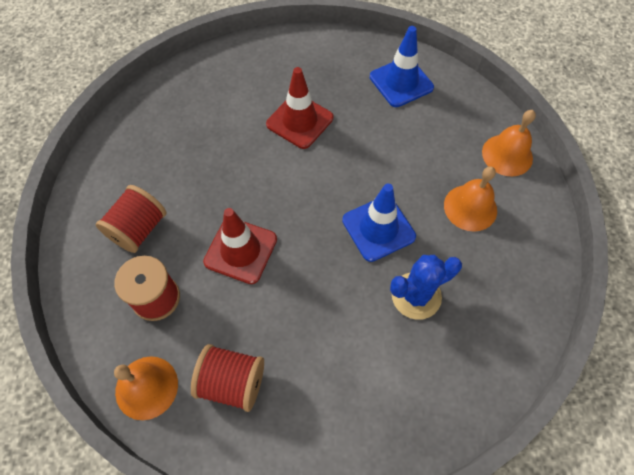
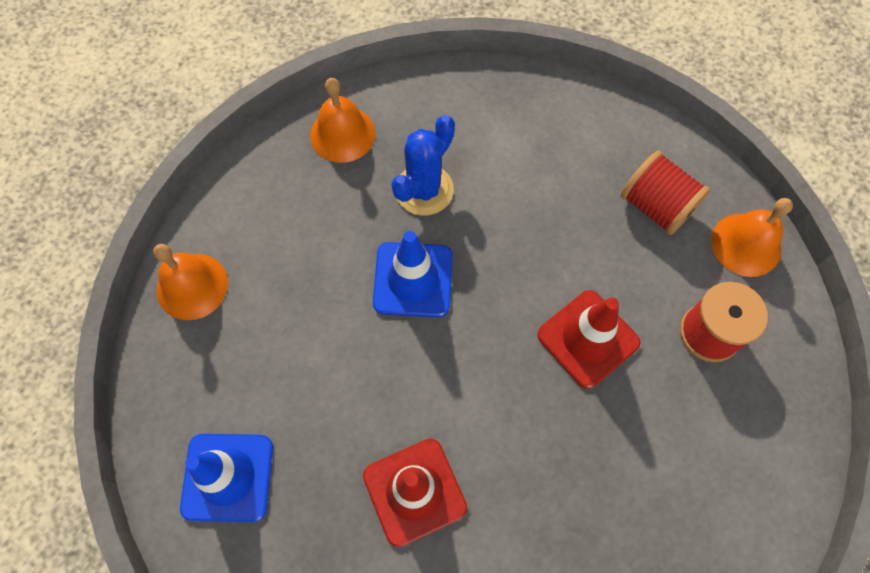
camera: 150 degrees left, 5 degrees up
(139, 229) = (706, 436): red spool -> none
(416, 296) = (424, 190): blue cactus -> blue cactus turned 60 degrees counterclockwise
(470, 207) = (292, 247): orange bell -> orange bell (342, 134)

